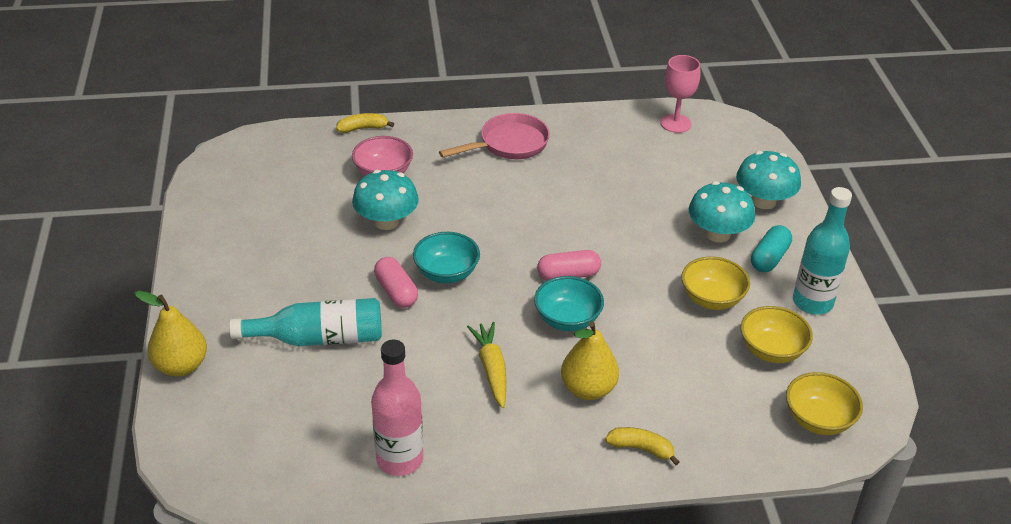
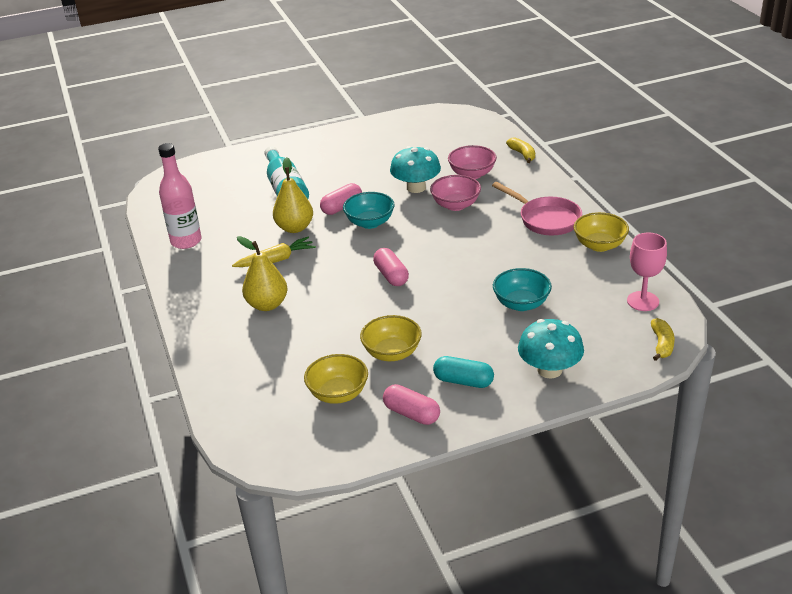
camera: 80 degrees right, 5 degrees down
(181, 366) = (248, 152): yellow pear -> yellow pear (295, 228)
(445, 199) = (455, 205): none -> pink bowl
(567, 319) = (339, 283): turquoise bowl -> turquoise bowl (521, 304)
(641, 449) = (212, 338): yellow banana -> yellow banana (662, 344)
(717, 234) = (483, 346): turquoise mushroom -> none
(812, 302) = (411, 414): turquoise bottle -> pink capsule
(818, 420) = (261, 428): yellow bowl -> yellow bowl (599, 245)

